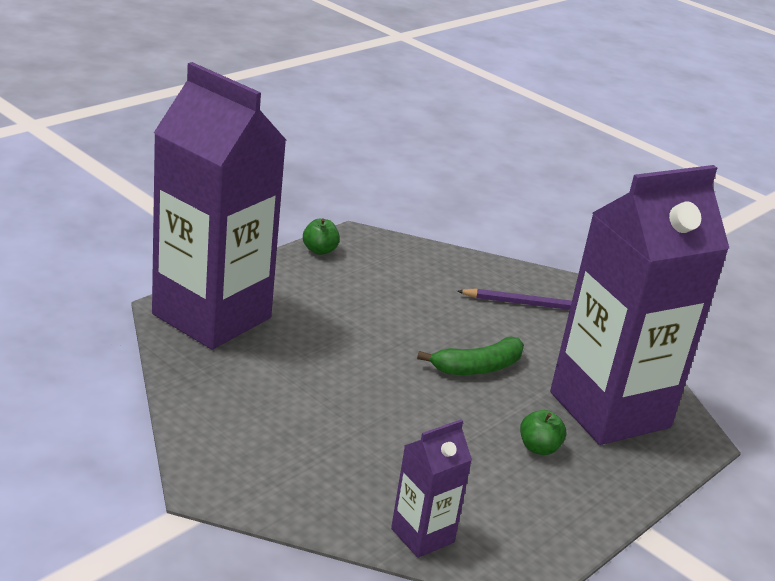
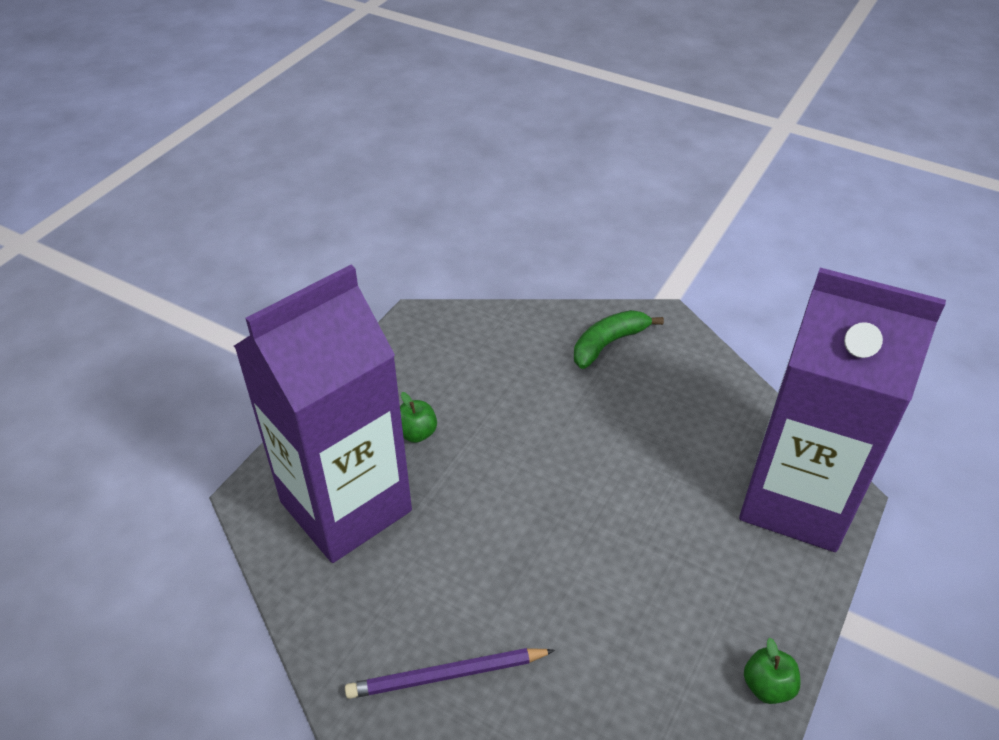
camera: 170 degrees right, 15 degrees up
(422, 535) = (495, 325): purple carton -> none
(477, 367) = (495, 522): green banana -> green banana (608, 343)

